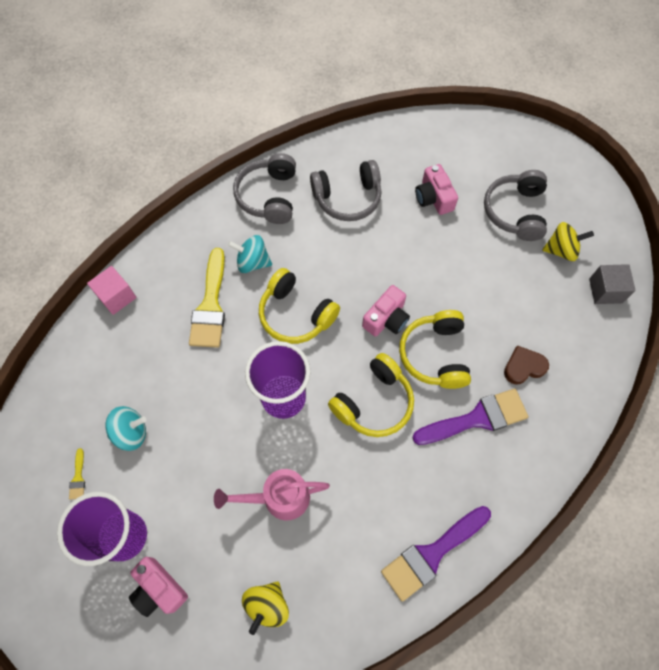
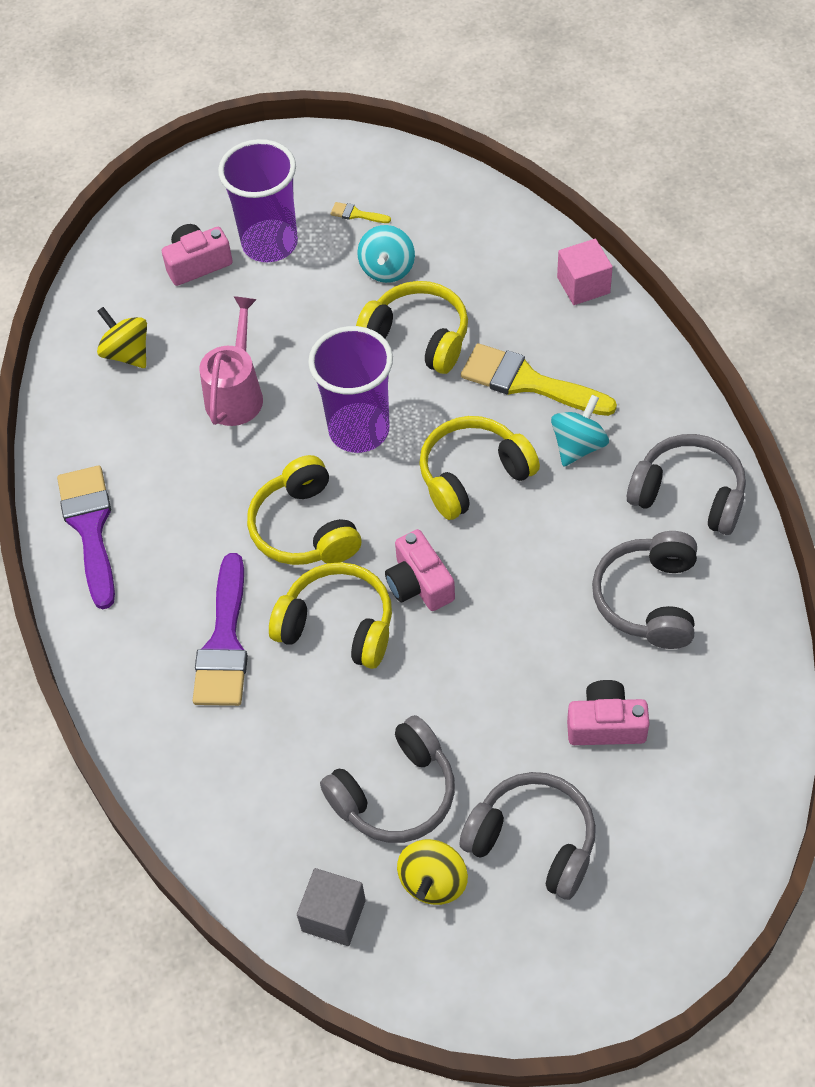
camera: 115 degrees right, 10 degrees down
(191, 388) = (418, 337): none -> yellow headphones
(523, 285) = (395, 793): none -> grey headphones
(523, 367) = (267, 734): brown heart -> none

